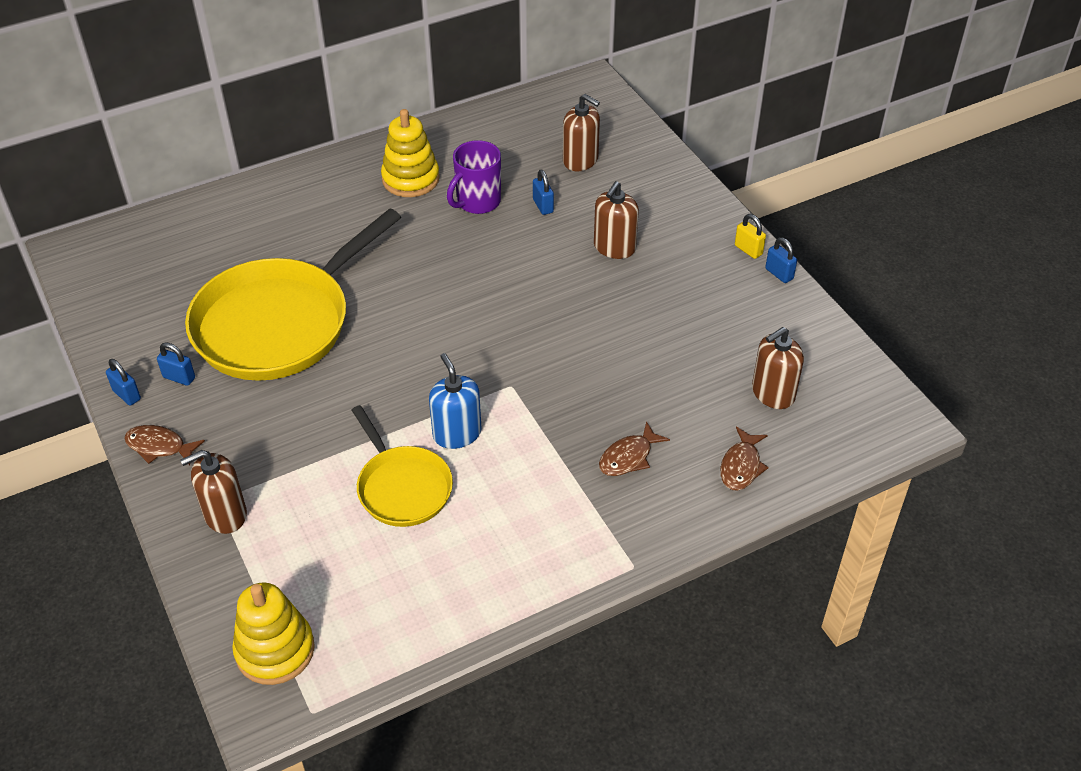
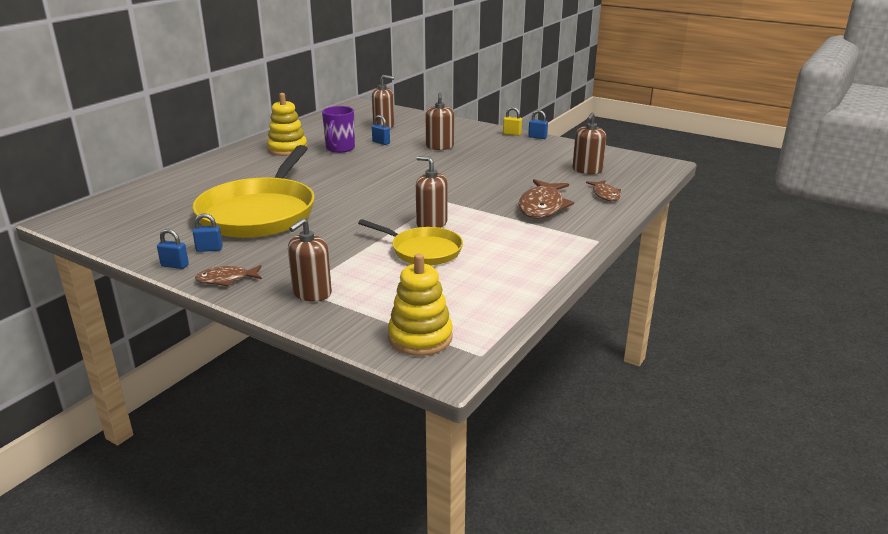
camera: 30 degrees left, 20 degrees down
(457, 433) = (431, 223): blue soap dispenser -> brown soap dispenser
(628, 457) = (542, 207): brown fish -> brown fish, size x1.75

